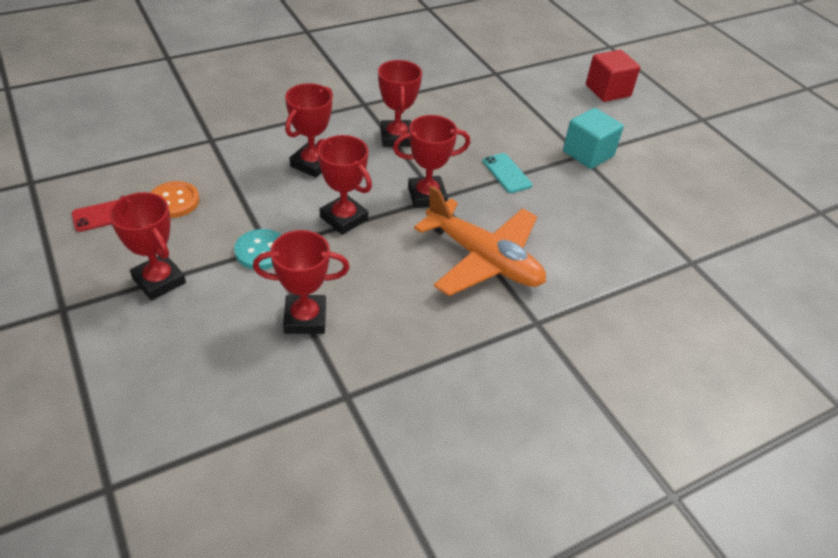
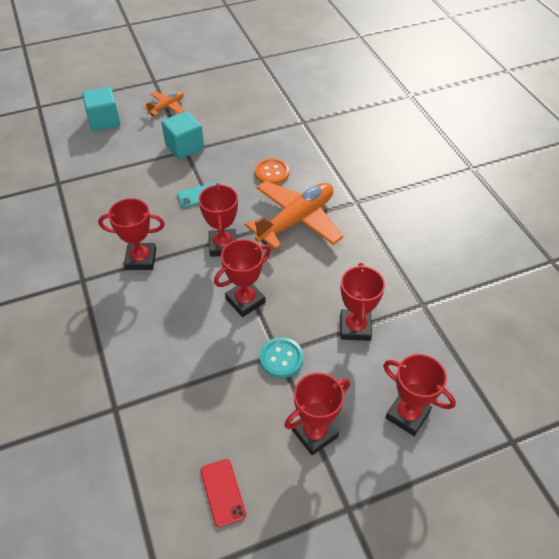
camera: 80 degrees left, 5 degrees up
(174, 201) = (209, 433): orange button -> orange button (272, 173)
(312, 164) = (168, 322): red trophy -> red trophy (407, 415)
(608, 91) = (104, 120): red cube -> turquoise cube
(656, 134) = (167, 107): none -> orange plane

